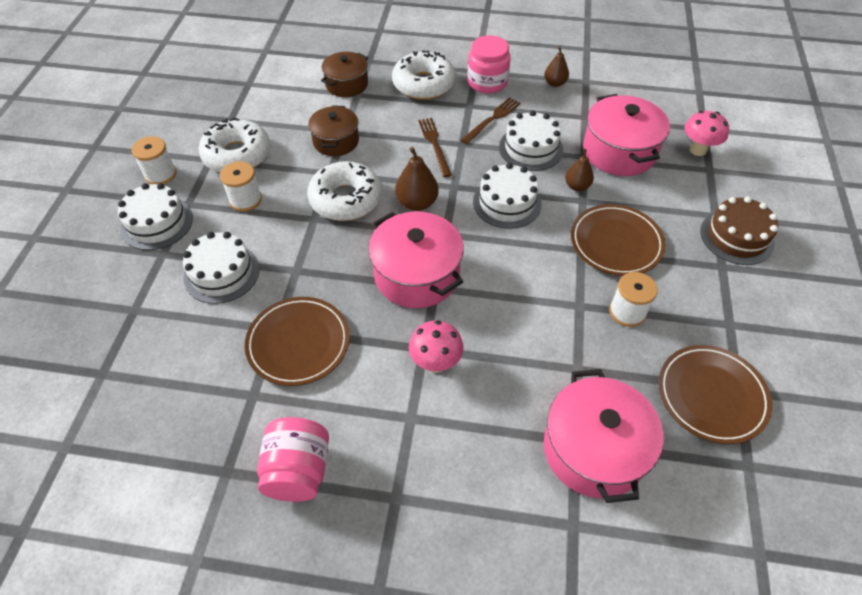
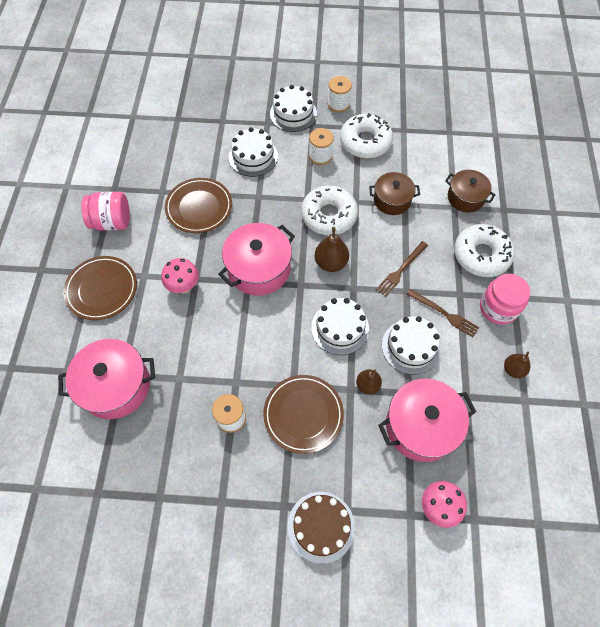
camera: 85 degrees right, 10 degrees up
(434, 145) = (401, 270): brown fork -> brown fork turned 150 degrees clockwise
(711, 395) = (154, 475): brown plate -> brown plate (102, 289)

